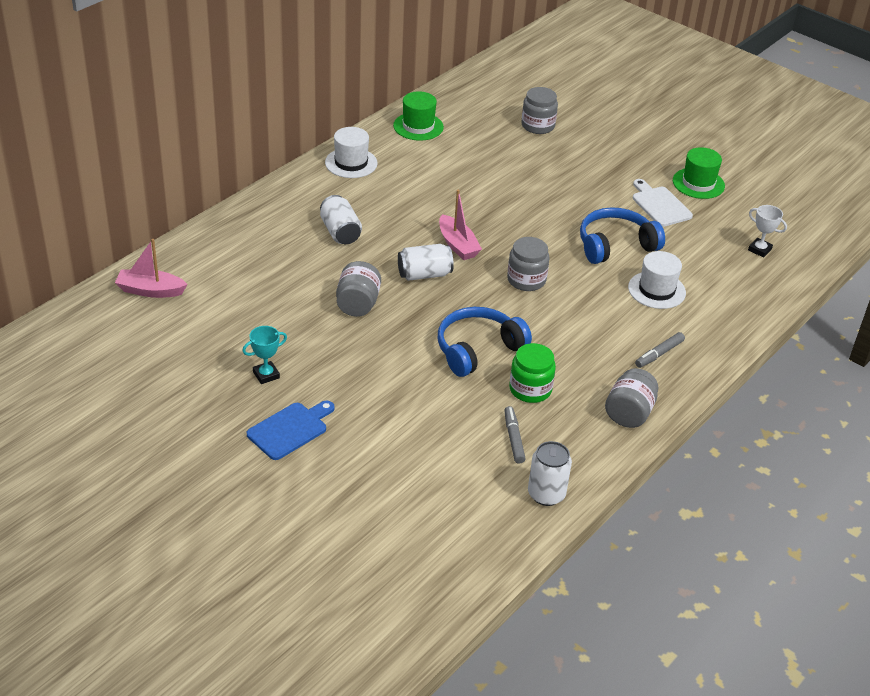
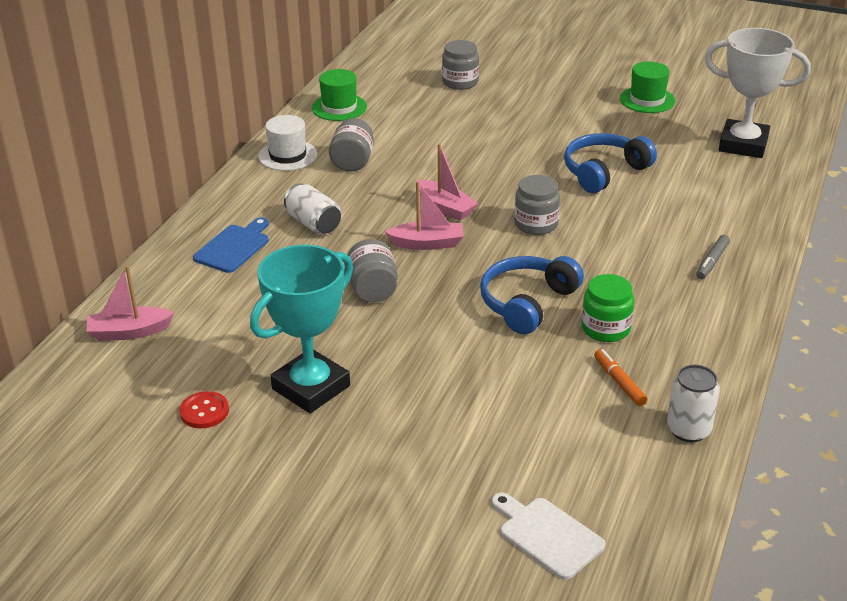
camera: 15 degrees left, 5 degrees down
(176, 372) = (204, 411): none -> red button
(266, 375) = (311, 387): turquoise trophy -> turquoise trophy, size x2.29
(290, 429) = (370, 438): blue cutting board -> blue cutting board (234, 247)
(424, 274) = (427, 243): white can -> pink boat
(513, 438) = (619, 382): grey marker -> orange marker
(629, 413) = (720, 326): grey jar -> grey jar (352, 162)
(656, 290) = (670, 203): white hat -> none
(660, 205) = (623, 126): white cutting board -> white cutting board (547, 535)
(759, 250) = (743, 144): white trophy -> white trophy, size x2.29

